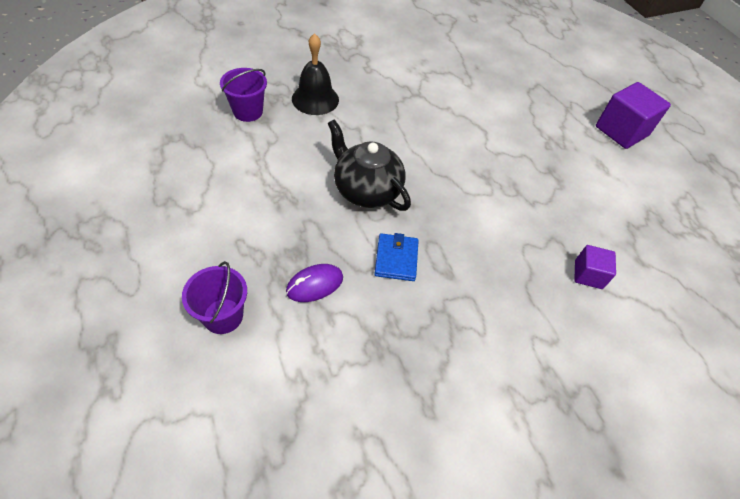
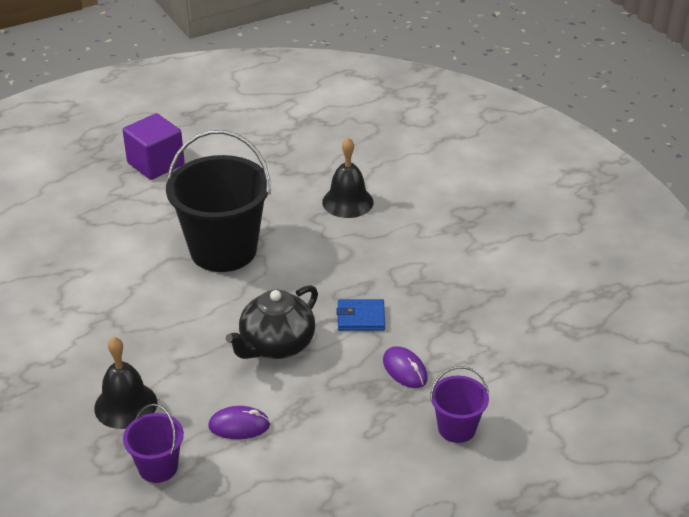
camera: 90 degrees left, 15 degrees down
(275, 157) = (239, 426): none -> purple mouse
(498, 166) = (223, 250): none -> black bucket
(588, 274) = (347, 202): purple cube -> black bell

